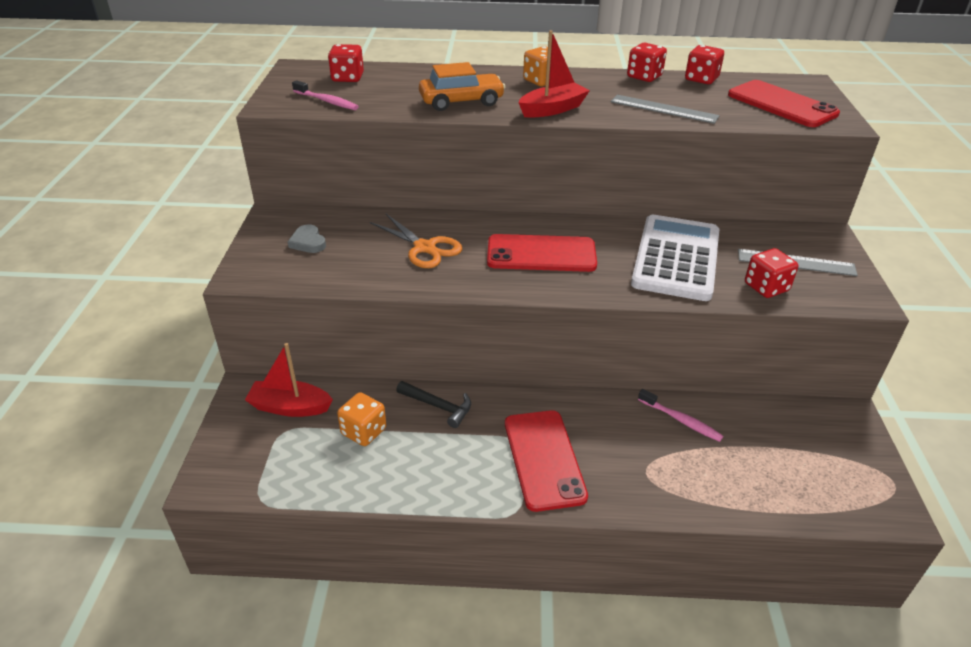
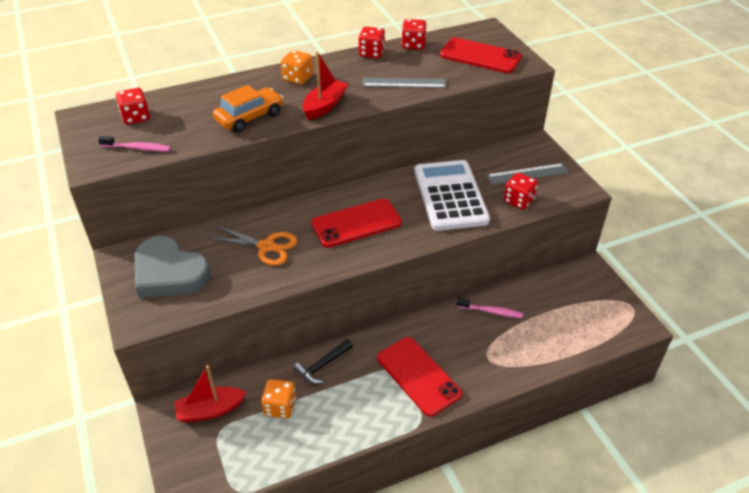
camera: 25 degrees left, 5 degrees up
(308, 242) = (169, 273): grey heart -> grey heart, size x2.31
(438, 406) = (322, 365): black hammer -> black hammer turned 135 degrees clockwise

